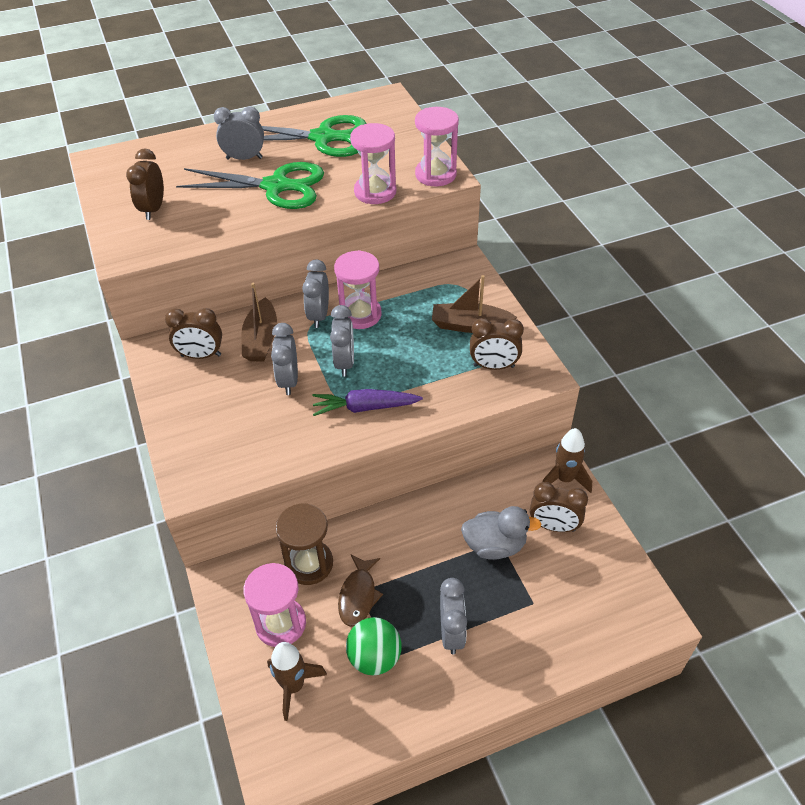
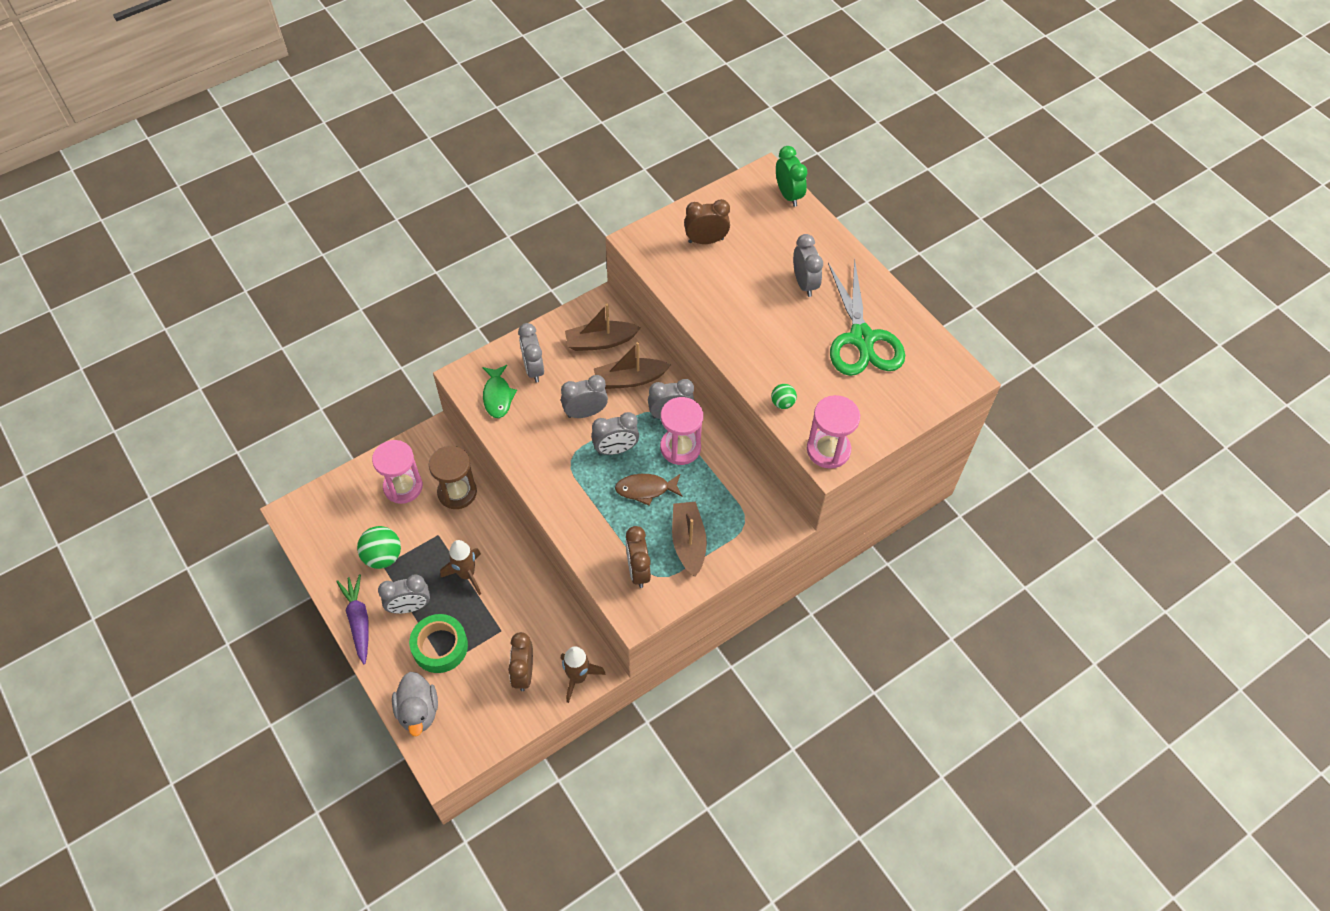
camera: 75 degrees right, 10 degrees up
(131, 151) = (788, 195): none -> green clock
(201, 355) = (600, 342): brown clock -> brown boat
(209, 418) = (533, 369): none -> grey clock
(232, 456) = (498, 396): none -> green fish
(276, 186) = (767, 321): green scissors -> none
(293, 686) = (355, 508): brown rocket -> brown rocket (466, 574)
(358, 595) = (433, 534): brown fish -> brown fish (645, 489)
(365, 407) = (566, 476): purple carrot -> purple carrot (358, 621)
(375, 192) = (782, 403): pink hourglass -> green ball
(495, 545) = (496, 627): grey duck -> grey duck (418, 711)
(509, 605) = (440, 646): none -> green tape

